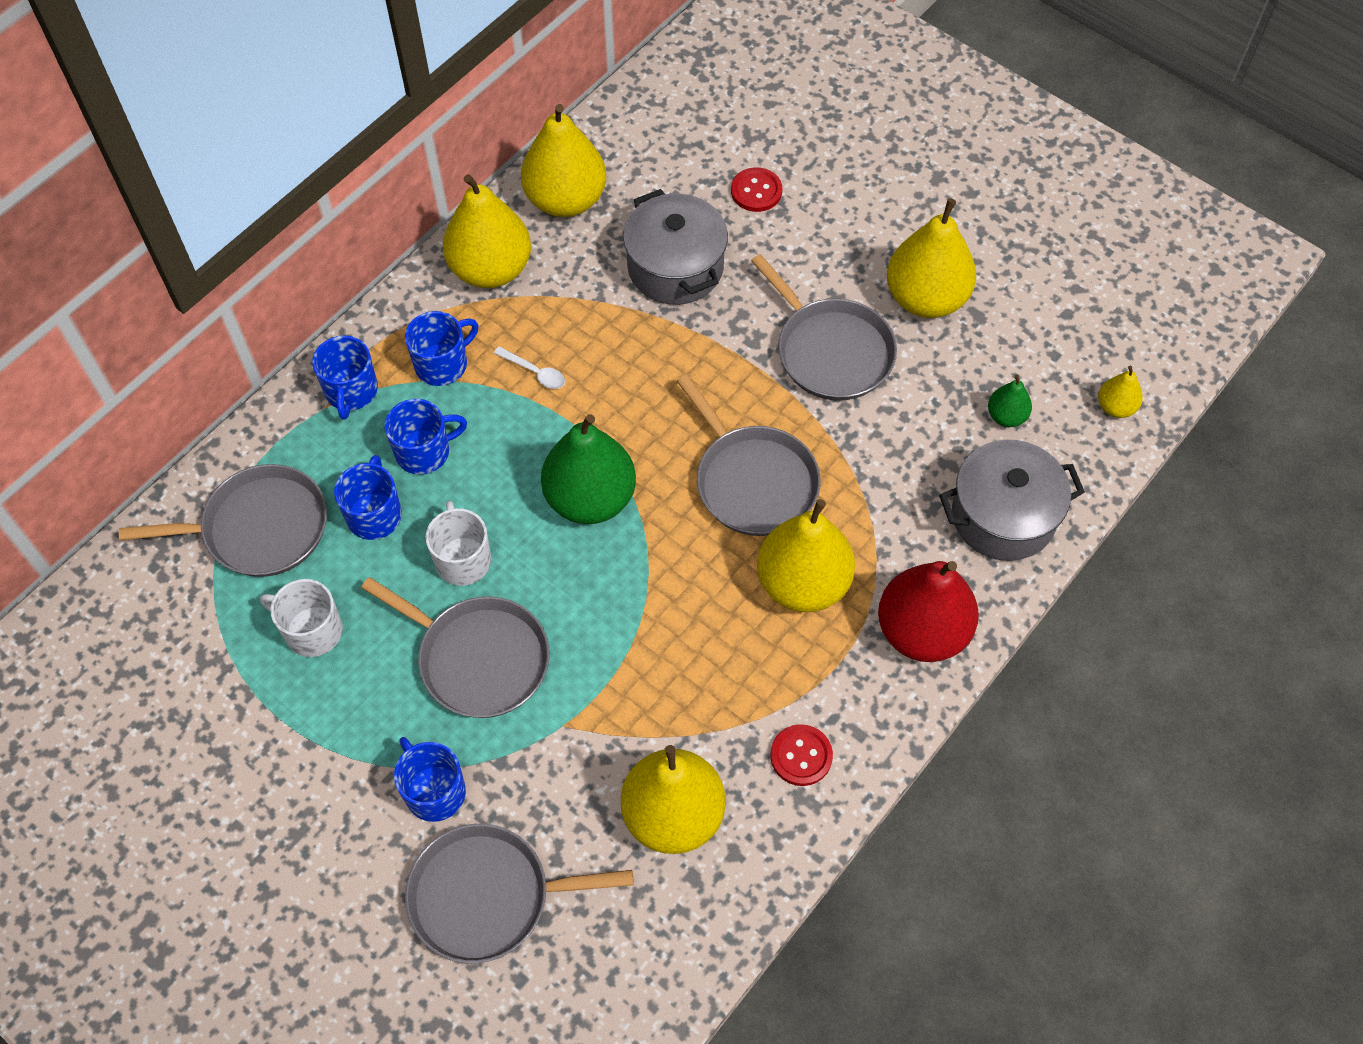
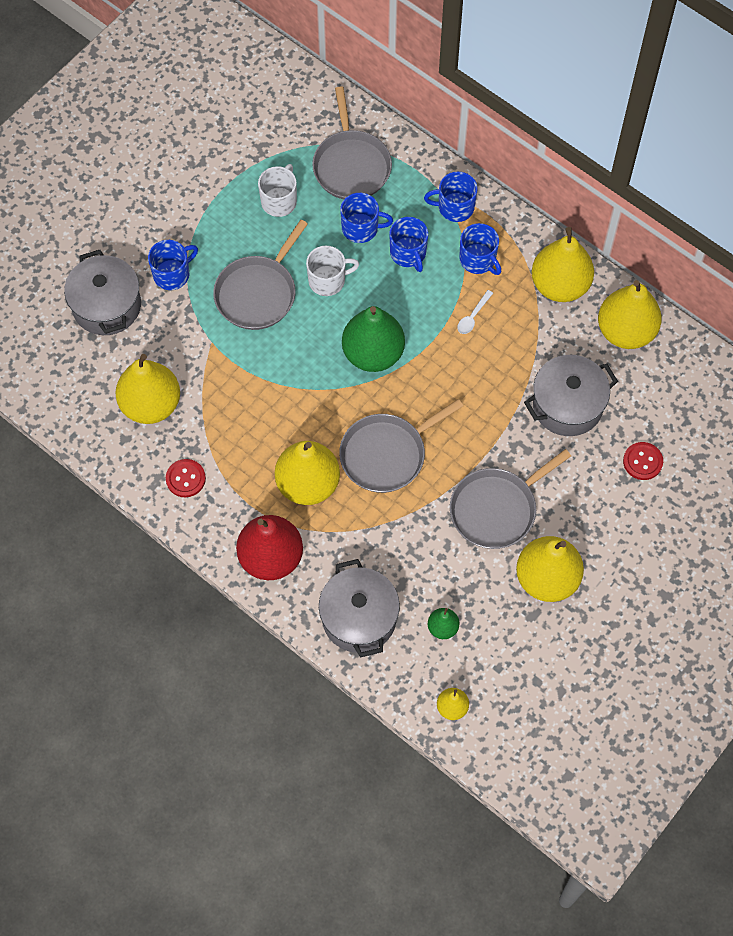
camera: 90 degrees right, 5 degrees up
(488, 896) = (106, 306): grey pan -> grey pot

